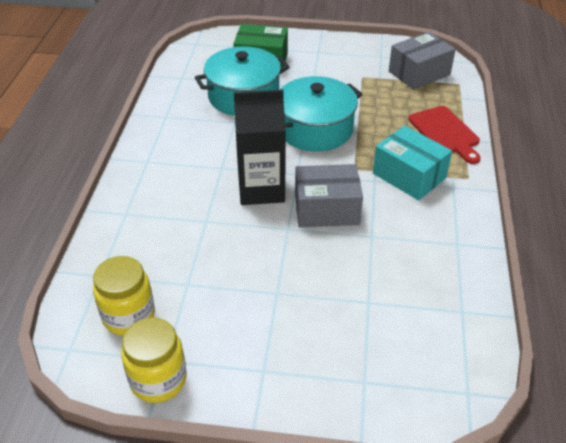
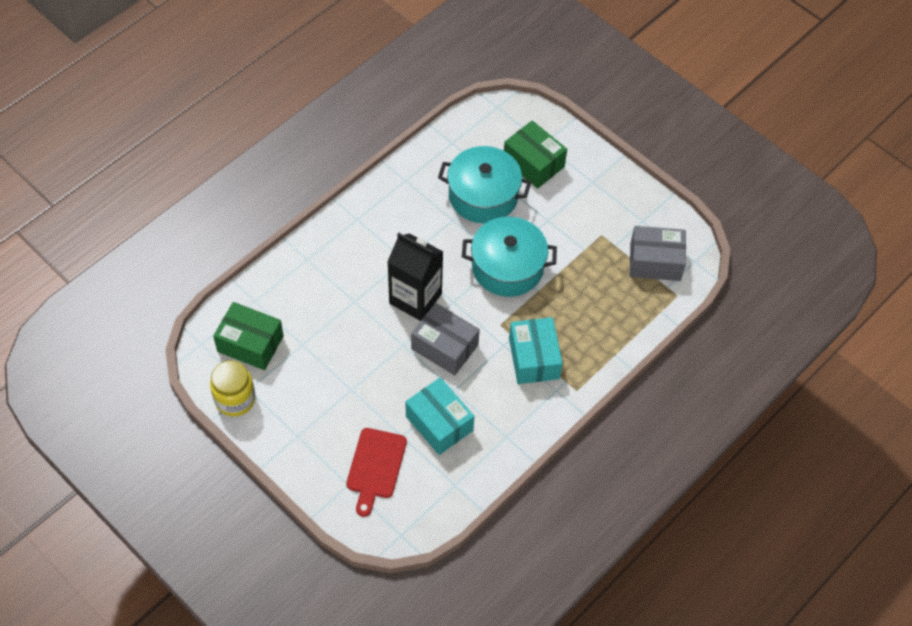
camera: 35 degrees right, 15 degrees up
(129, 316) = (250, 344): yellow jar -> green box
(389, 270) = (439, 423): none -> turquoise box
(445, 133) = (607, 337): red cutting board -> red cutting board (375, 467)

